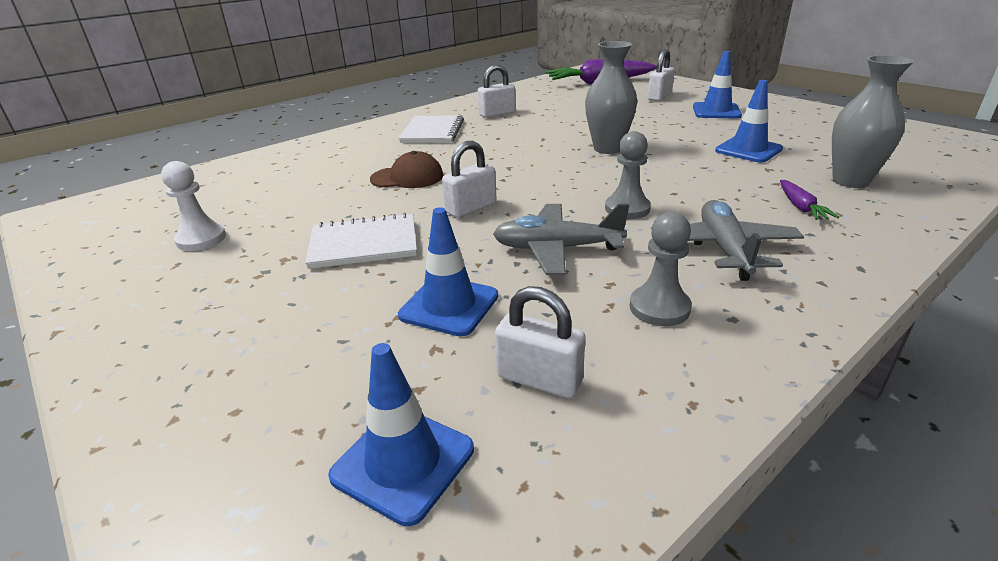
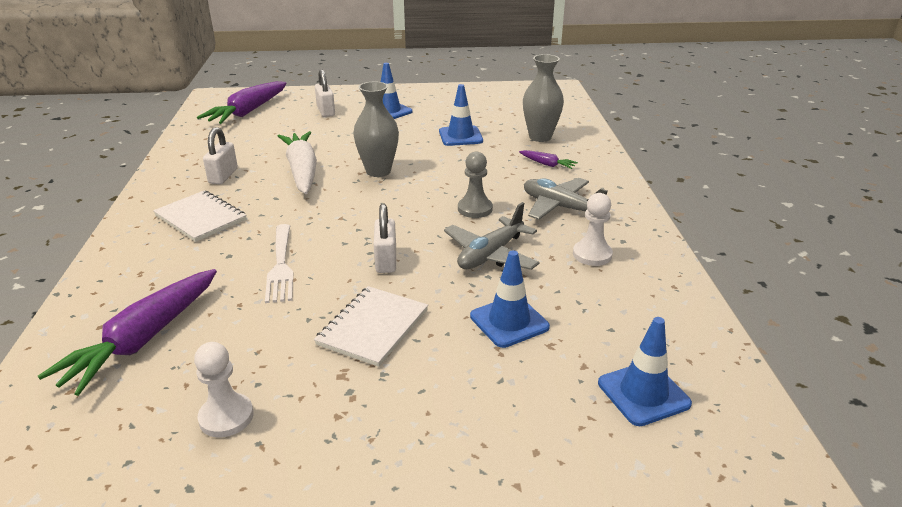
camera: 55 degrees left, 0 degrees up
(269, 179) = (143, 339): none -> purple carrot
(407, 177) = (281, 266): brown cap -> white fork
(539, 379) = (615, 320): white padlock -> none
(551, 128) = (302, 171): none -> white carrot
(659, 308) = (592, 255): grey pawn -> white pawn

